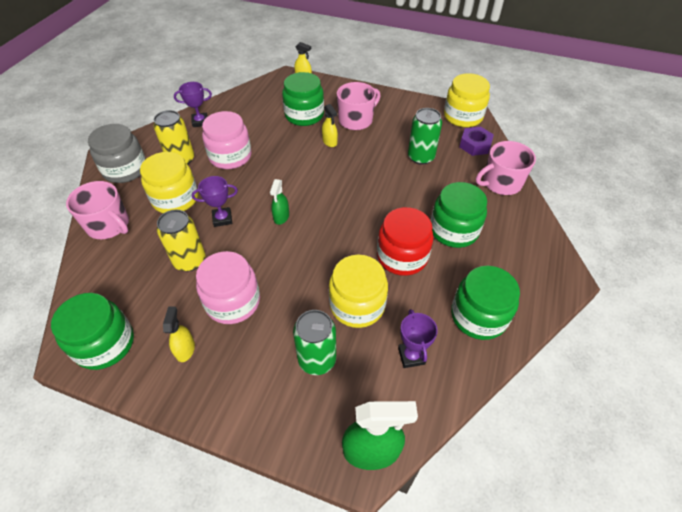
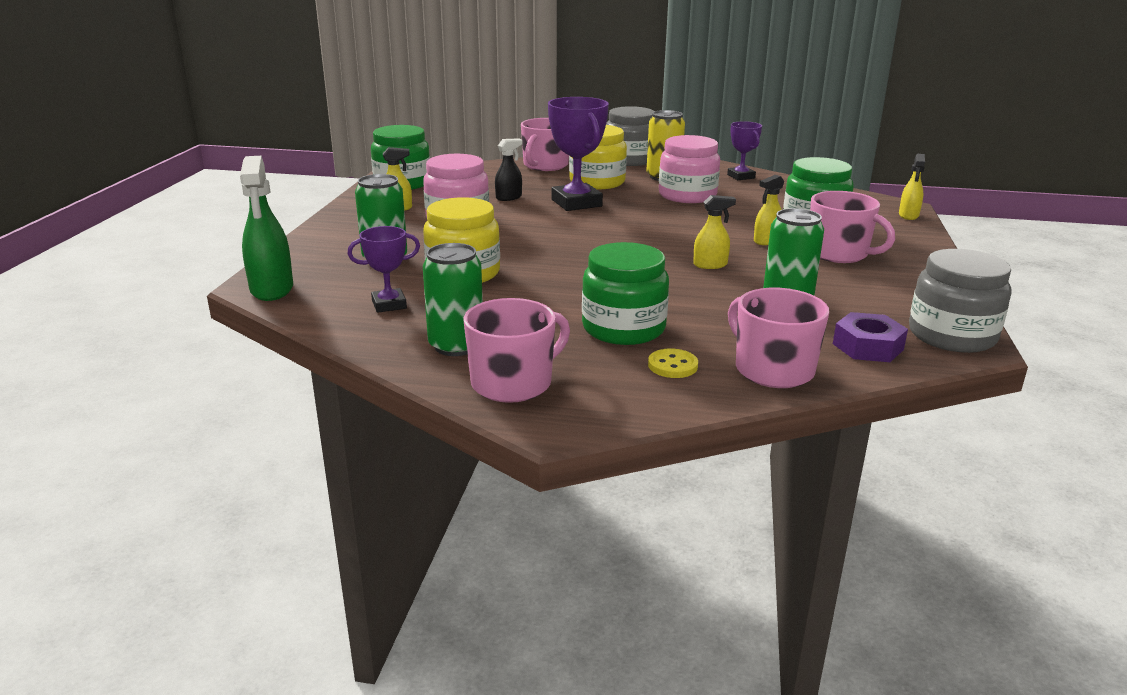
camera: 80 degrees right, 25 degrees down
(189, 260) = (509, 197): yellow can -> black spray bottle
(222, 219) = (576, 203): purple trophy -> purple trophy, size x1.74
(281, 217) = (594, 227): green spray bottle -> none
(364, 174) = (710, 265): none -> yellow spray bottle
(402, 256) = (553, 295): red jar -> none
(463, 116) = (952, 335): yellow jar -> grey jar
(478, 316) = (456, 346): green jar -> green can
(499, 218) = (672, 365): none -> yellow button
(525, 290) = (513, 383): none -> pink mug

